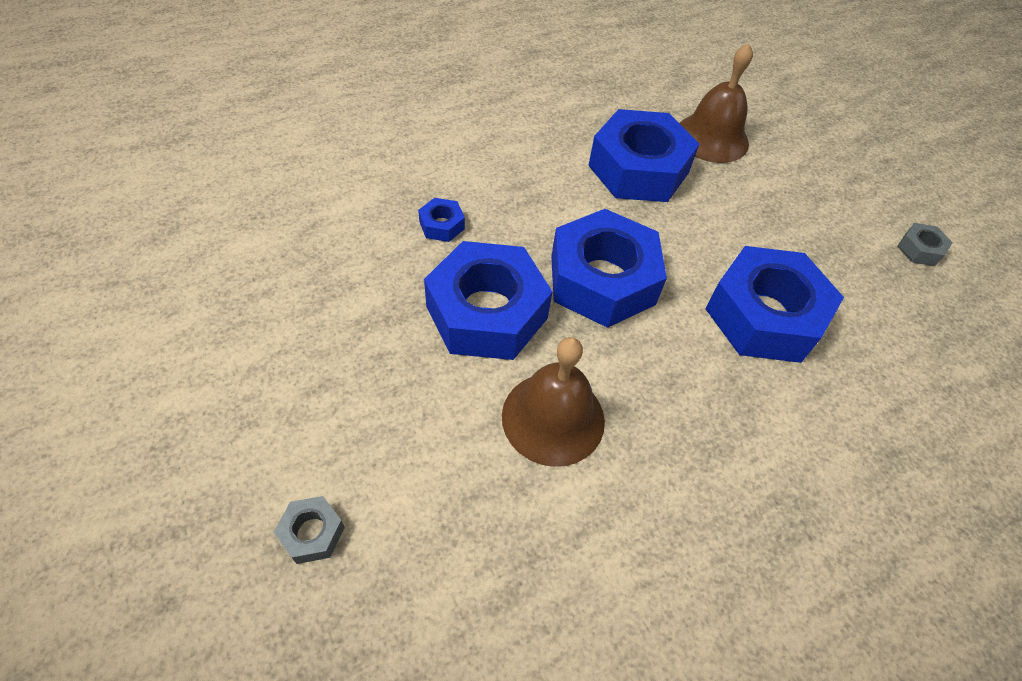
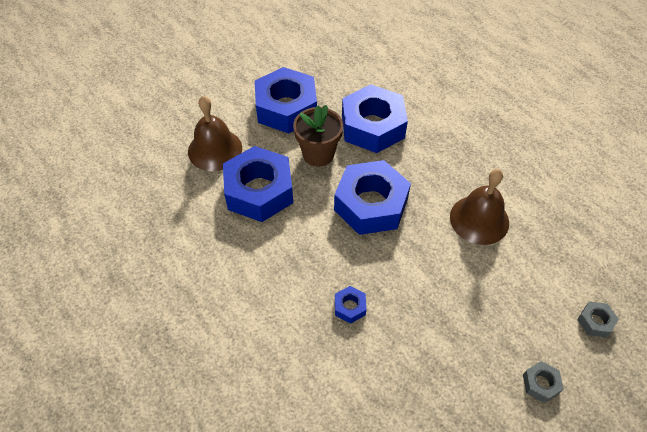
camera: 95 degrees left, 0 degrees up
(487, 312) = (418, 264): blue nut -> blue nut (286, 108)
(703, 238) = (318, 154): none -> brown flower pot
(920, 249) = (299, 56): grey nut -> grey nut (540, 384)

